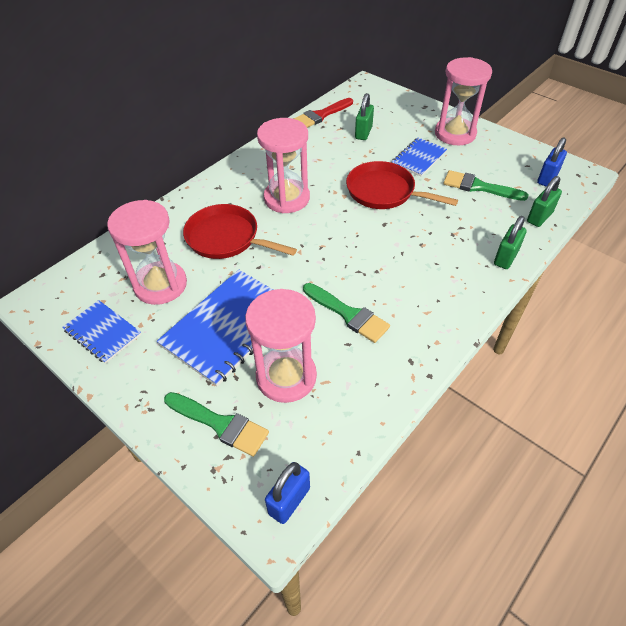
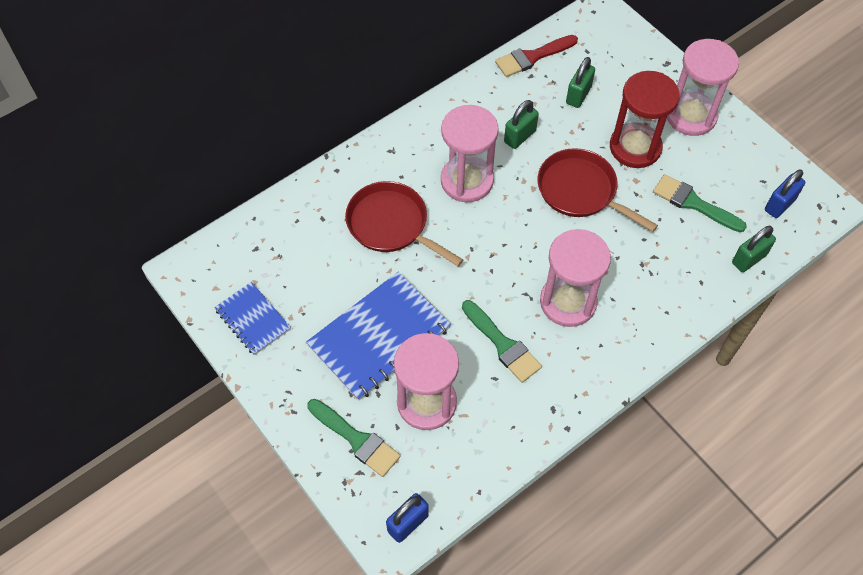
camera: 10 degrees right, 10 degrees up
(160, 285) = (315, 273): pink hourglass -> pink hourglass (568, 302)
(419, 158) = (635, 147): blue notebook -> red hourglass
(505, 257) = (691, 306): green padlock -> green padlock (519, 136)

